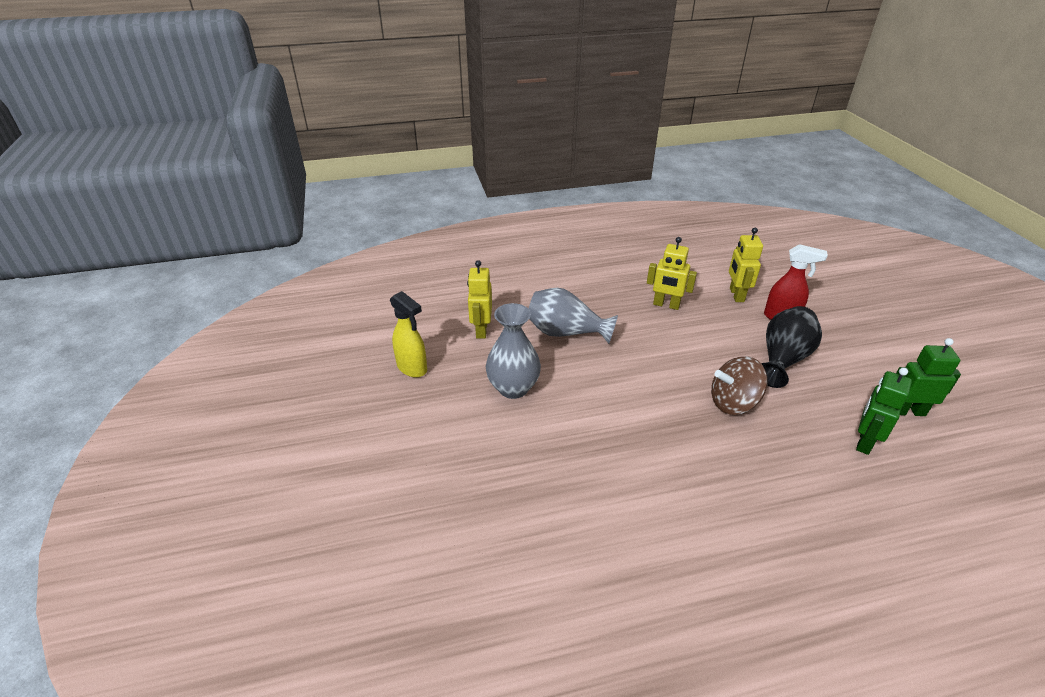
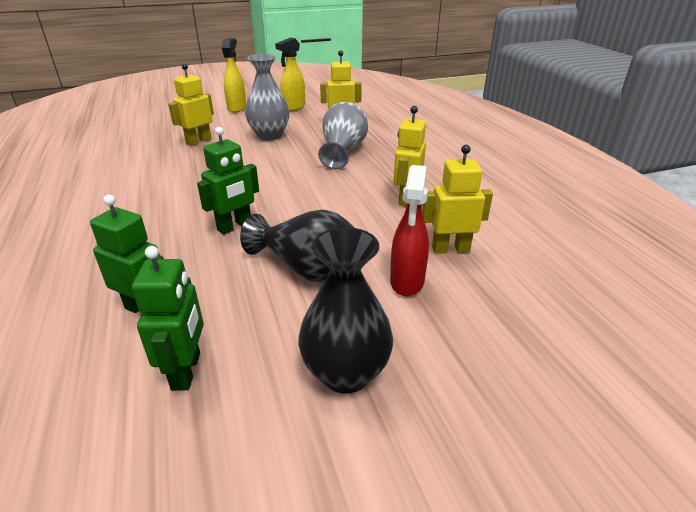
camera: 85 degrees right, 5 degrees down
(395, 426) = (237, 108): none -> yellow spray bottle
(525, 454) = (198, 141): none -> yellow robot
(733, 403) = (235, 226): brown spinning top -> green robot
(874, 347) = (345, 373): none -> black vase

